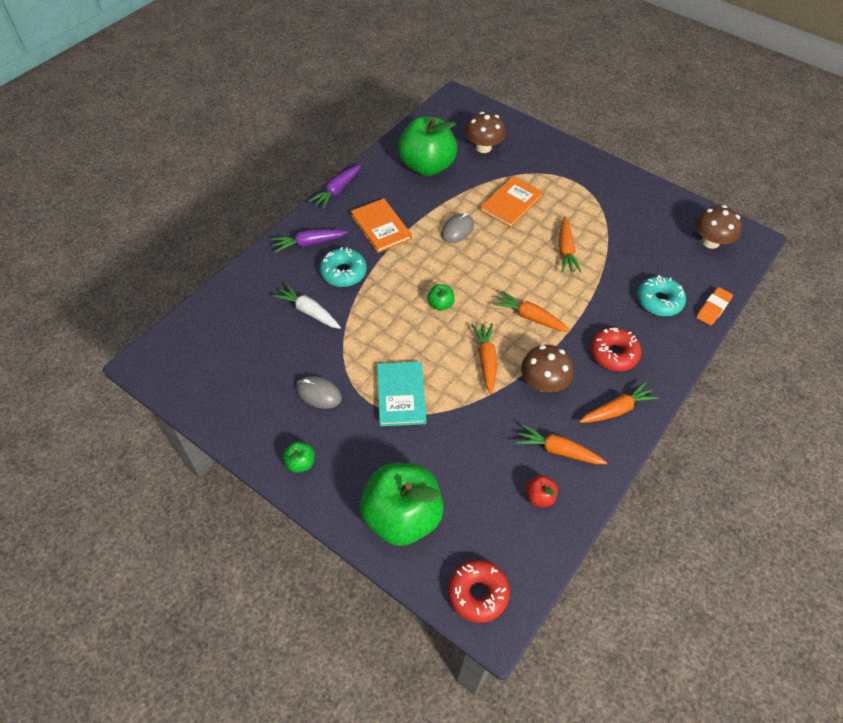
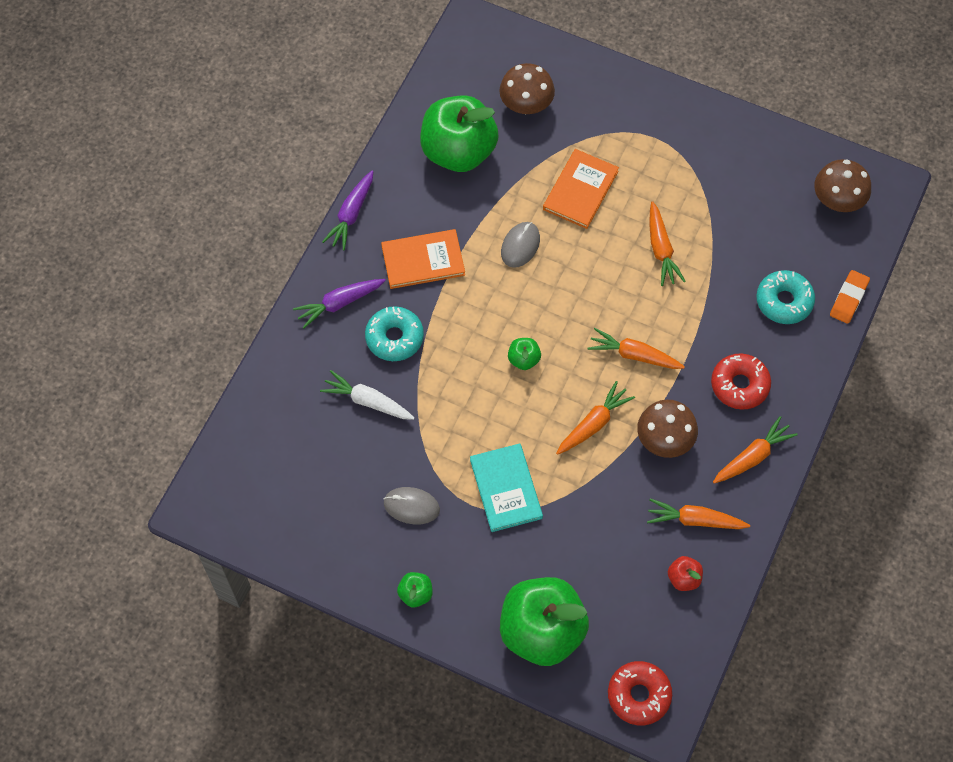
camera: 10 degrees left, 10 degrees up
(381, 227) = (423, 260): orange book -> orange book turned 60 degrees counterclockwise
(486, 360) = (593, 424): orange carrot -> orange carrot turned 60 degrees clockwise

